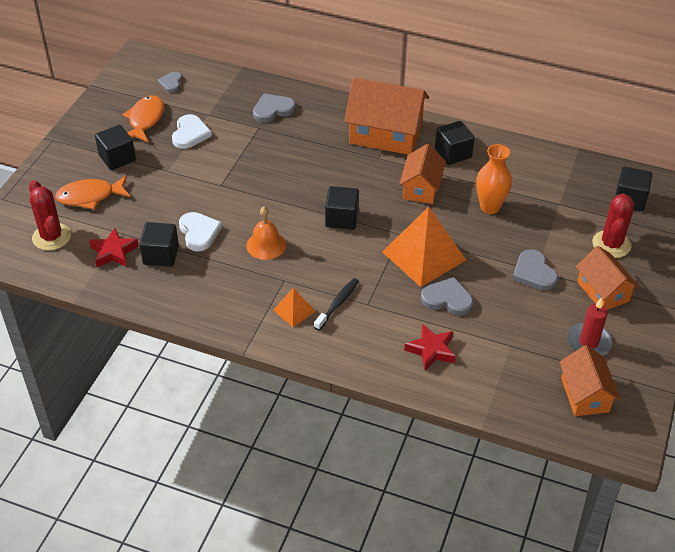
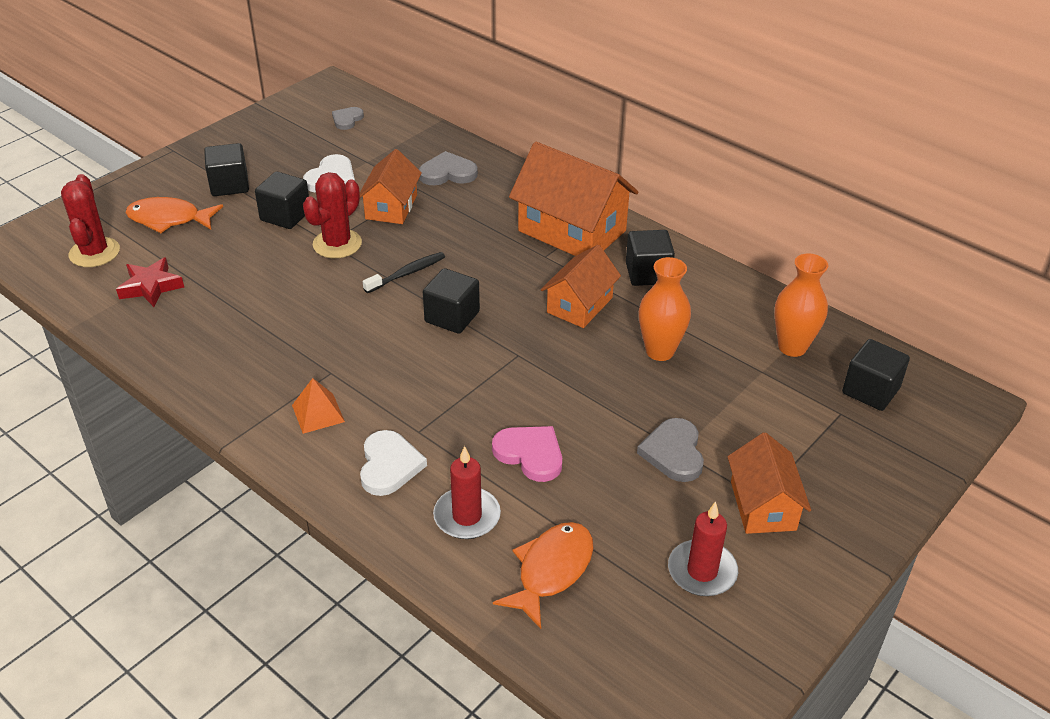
camera: 20 degrees right, 5 degrees down
(145, 120) = (290, 151): orange fish -> orange fish (551, 571)
(161, 255) = (202, 304): black cube -> black cube (285, 216)
(199, 233) = (265, 290): white heart -> white heart (389, 465)
(266, 245) = (336, 324): orange bell -> none
(338, 304) = (379, 420): black toothbrush -> black toothbrush (407, 273)
(424, 256) = (531, 390): orange pyramid -> none
(431, 350) = (467, 516): red star -> red candle
(447, 299) = (530, 454): grey heart -> pink heart
(569, 182) = (792, 347): none -> orange vase
(585, 395) = (654, 646): orange house -> orange house (391, 207)
(611, 244) = (810, 444): red cactus -> red cactus (337, 244)

